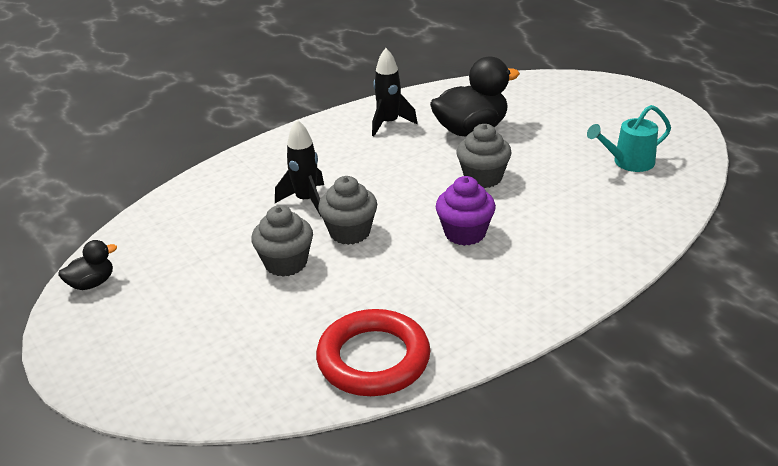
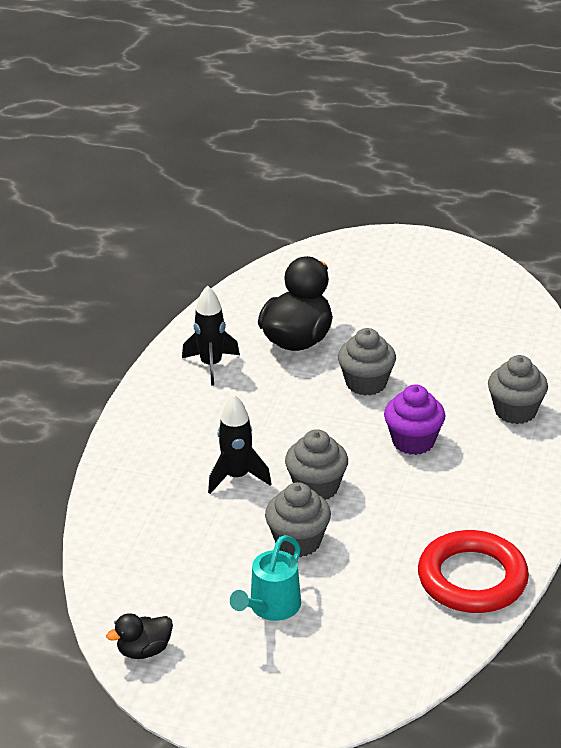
camera: 40 degrees left, 0 degrees up
(92, 283) = (144, 650): black duck -> black duck turned 135 degrees counterclockwise
(580, 248) = (515, 411): none -> grey cupcake
(628, 162) = (467, 316): turquoise watering can -> turquoise watering can (270, 608)

